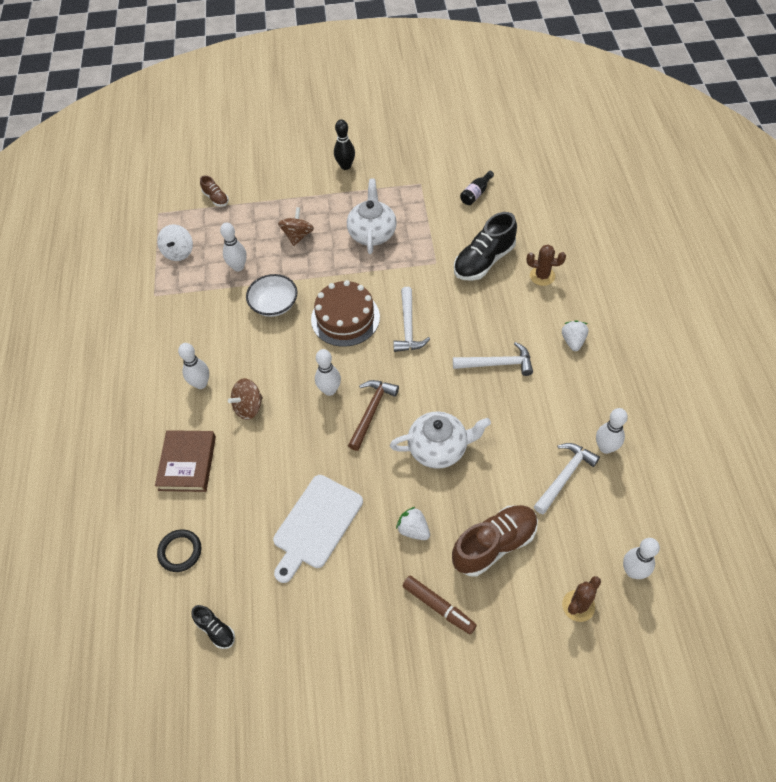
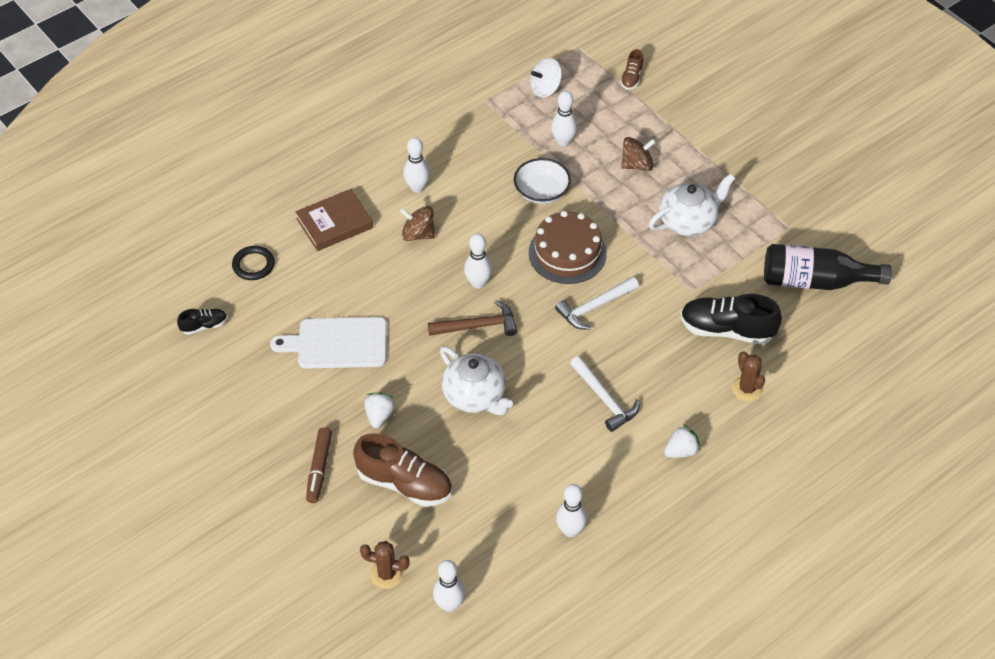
camera: 55 degrees right, 5 degrees down
(216, 630) = (204, 326): black shoe -> black shoe turned 120 degrees counterclockwise
(345, 166) = (760, 154): black bowling pin -> none
(476, 194) = (815, 281): black bottle -> black bottle, size x2.13
(564, 476) = (514, 509): white hammer -> none

